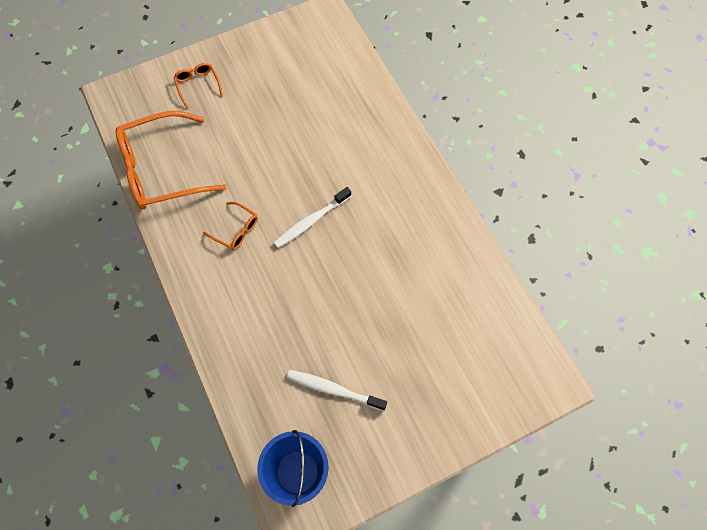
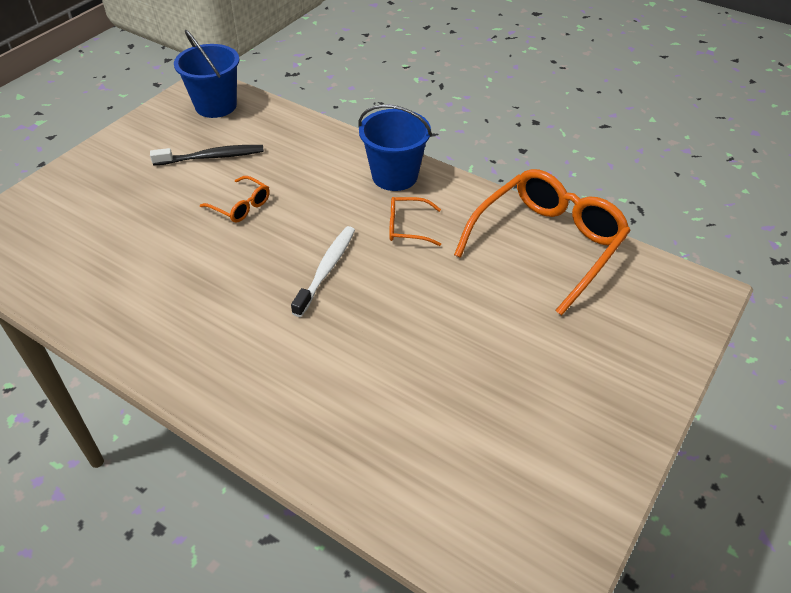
camera: 150 degrees right, 20 degrees down
(198, 85) = (615, 356): orange glasses -> orange glasses (241, 206)
(208, 285) = (394, 176): none -> blue bucket
(334, 390) = (212, 157): white toothbrush -> black toothbrush

